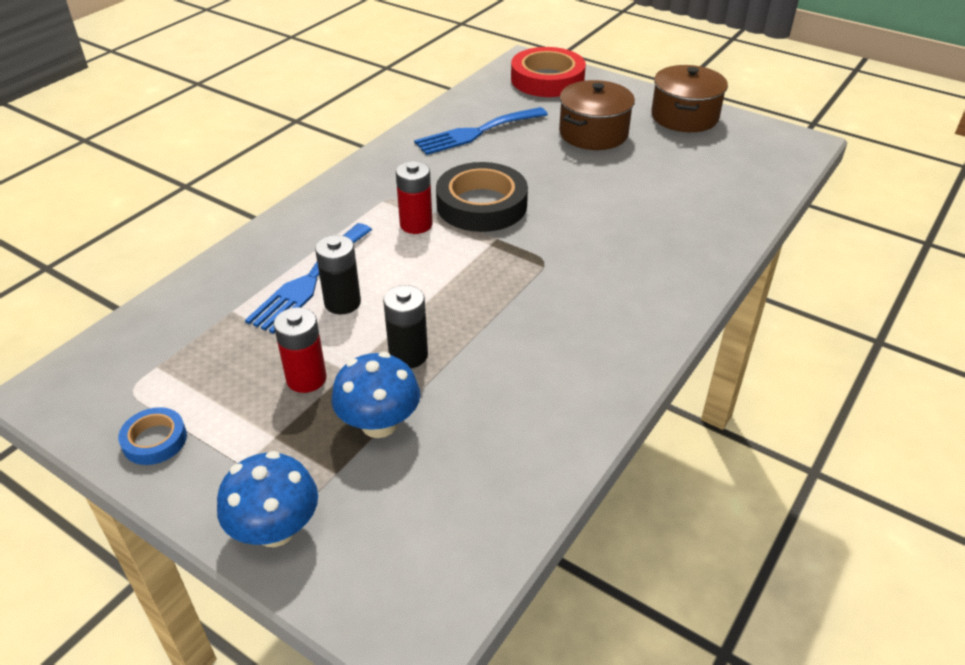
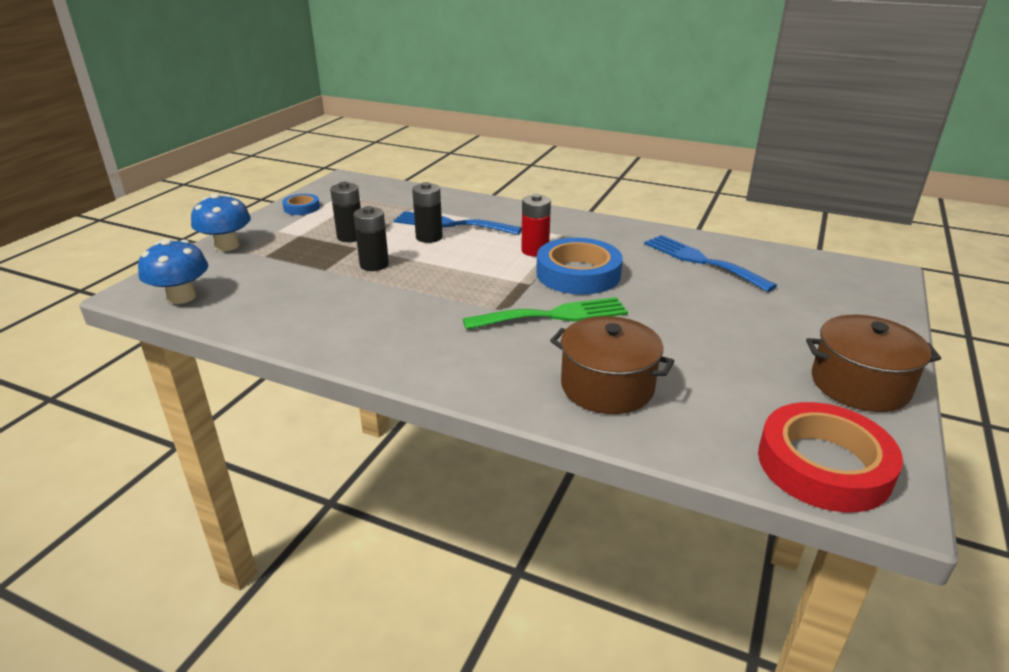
camera: 80 degrees right, 10 degrees down
(306, 379) = (350, 237): red battery -> black battery
(379, 424) = (306, 263): blue mushroom -> blue mushroom (181, 297)
(481, 205) = (578, 274): black tape -> blue tape
(547, 79) = (853, 288): red tape -> red tape (823, 465)
(565, 232) = (553, 315): none -> green fork
(593, 133) = (755, 322): brown pot -> brown pot (607, 386)

